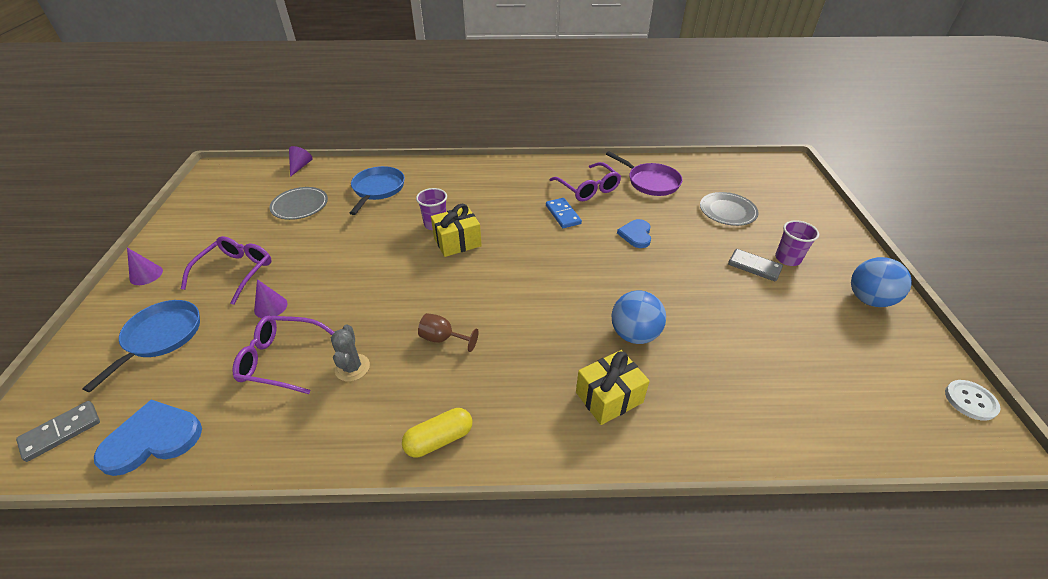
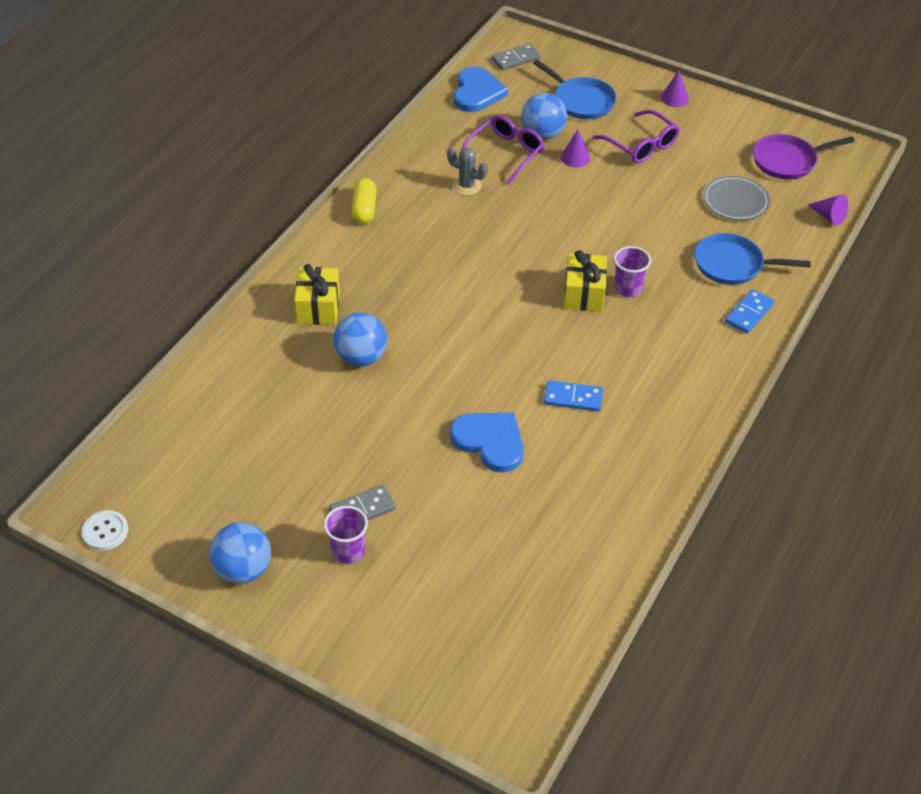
camera: 120 degrees right, 5 degrees up
(61, 432) = (515, 59): grey domino -> grey domino turned 75 degrees clockwise
(235, 344) = (542, 134): none -> blue ball
(378, 189) = (732, 264): blue pan -> blue pan turned 150 degrees clockwise
(424, 173) = (749, 313): none -> blue domino
(443, 339) = (456, 241): brown goblet -> none
(588, 189) = (611, 450): purple glasses -> none
(636, 235) = (490, 441): blue heart -> blue heart, size x1.54
(650, 182) = (583, 524): purple pan -> purple pan (787, 161)
(727, 211) = (466, 562): grey plate -> none

